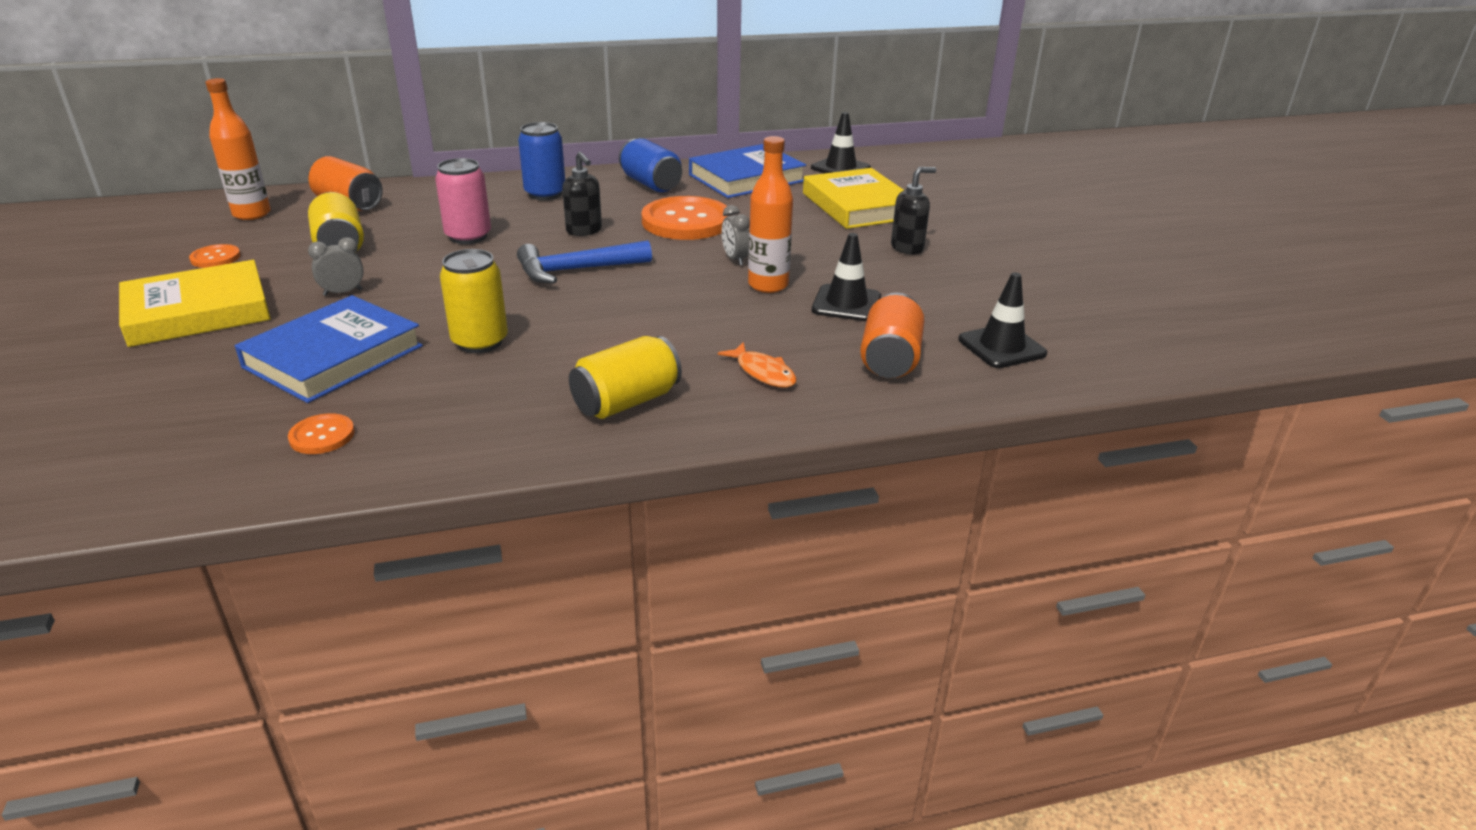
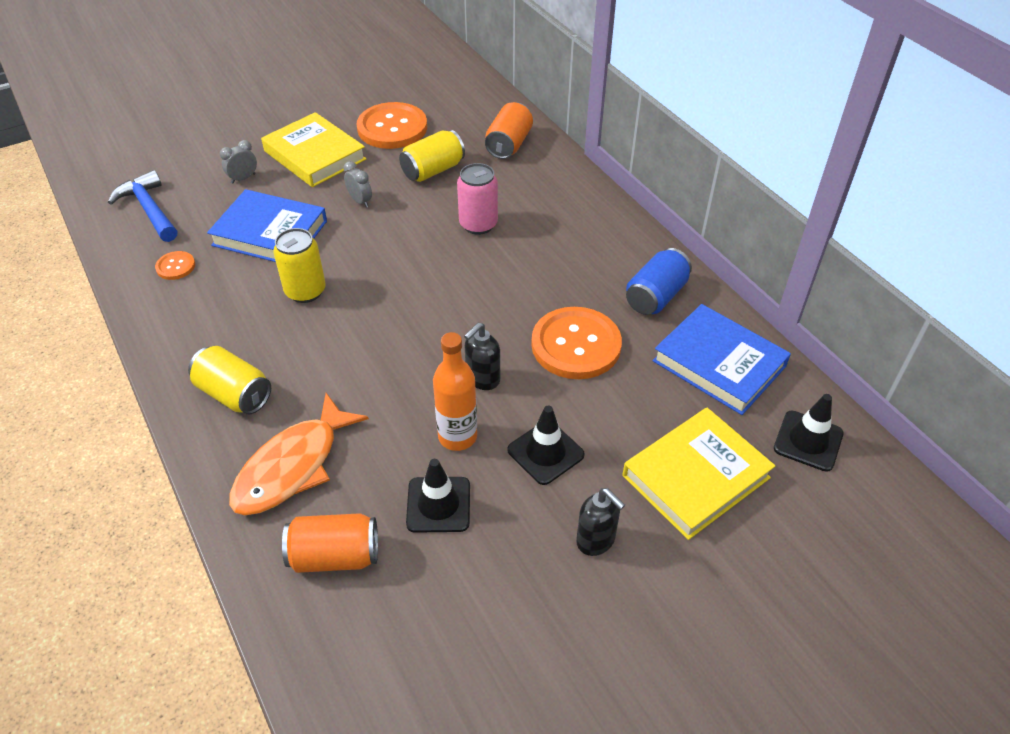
camera: 75 degrees right, 15 degrees up
(215, 258) = (392, 128): orange button -> orange button, size x2.17
(252, 214) = (468, 111): orange bottle -> none
(545, 194) = (589, 237): blue can -> none
(576, 270) = (440, 304): blue hammer -> blue hammer (149, 209)
(584, 231) = (520, 285): black soap dispenser -> black soap dispenser (482, 379)
(735, 259) = (504, 400): grey clock -> grey clock (243, 178)
(763, 372) = (293, 466): orange fish -> orange fish, size x2.00
(1001, 347) = (382, 653): black traffic cone -> black traffic cone (545, 452)

